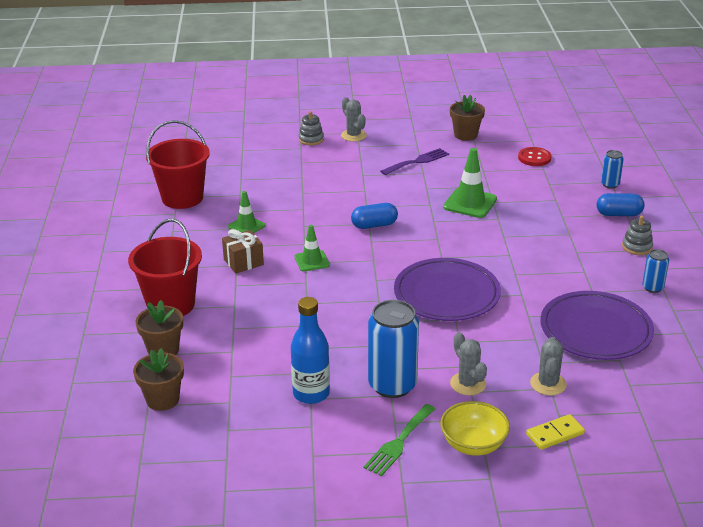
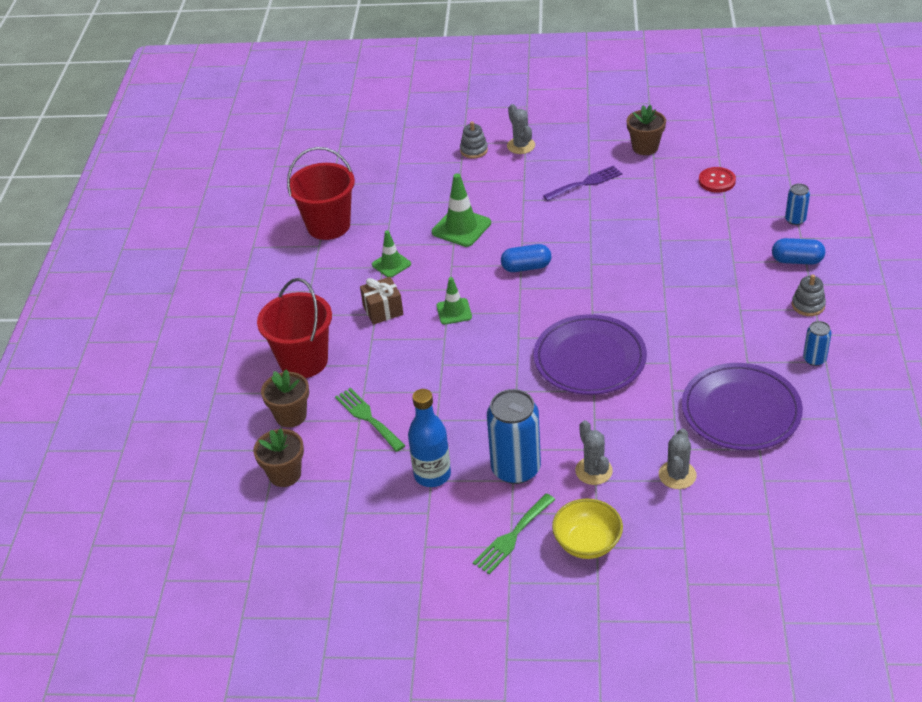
camera: 10 degrees right, 10 degrees up
(240, 349) = (368, 418): none -> green fork
(470, 203) = (634, 241): green traffic cone -> green traffic cone (461, 228)
(555, 434) = (673, 535): yellow domino -> none

